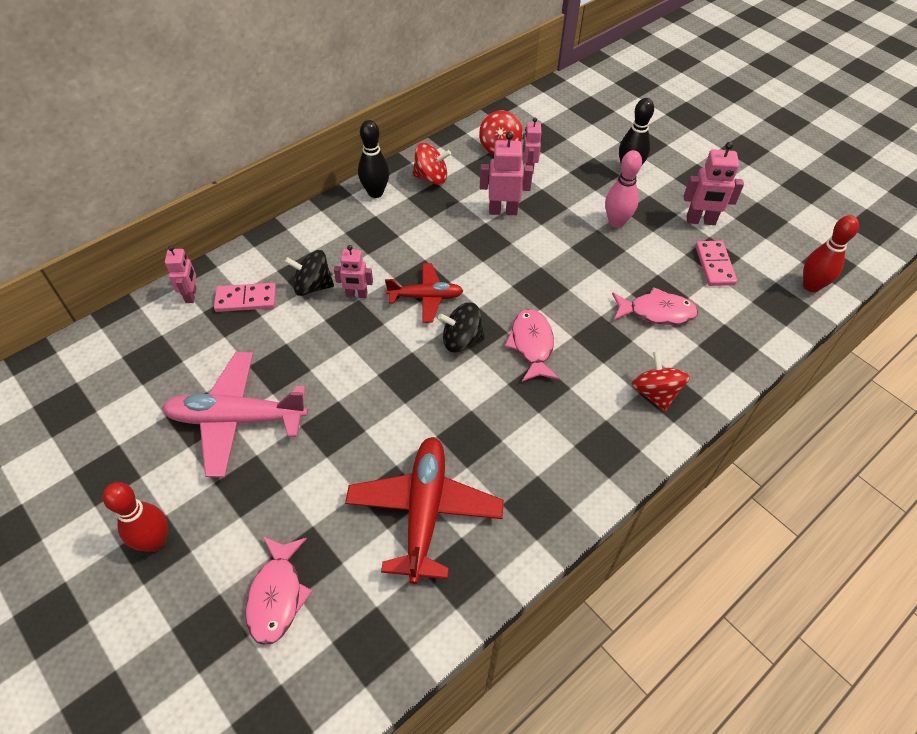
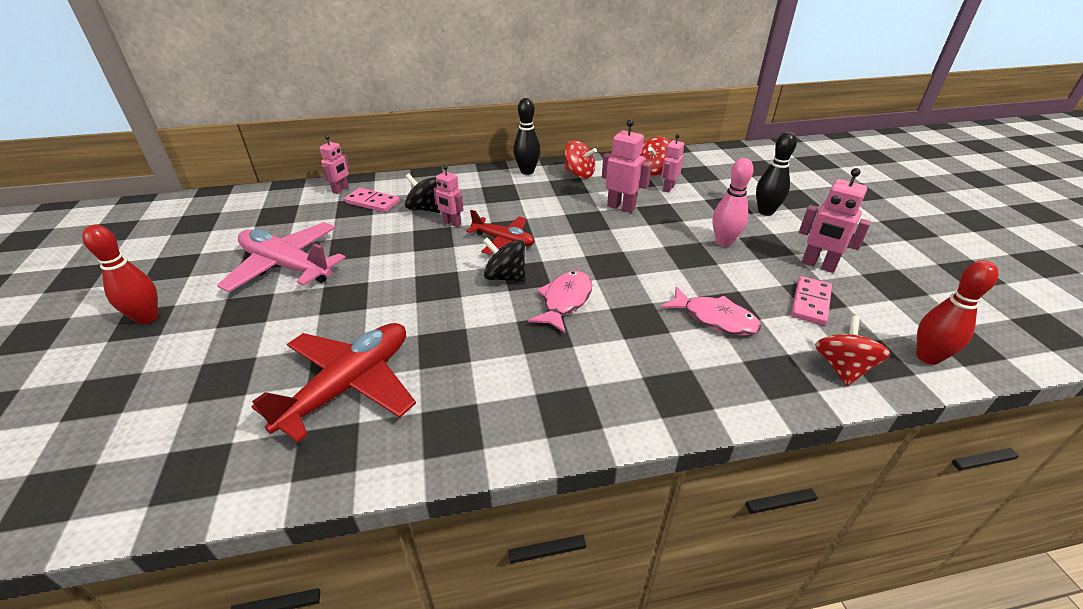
camera: 30 degrees right, 15 degrees down
(277, 595) = (174, 393): pink fish -> none
(655, 393) = (660, 383): red spinning top -> red spinning top (842, 368)

